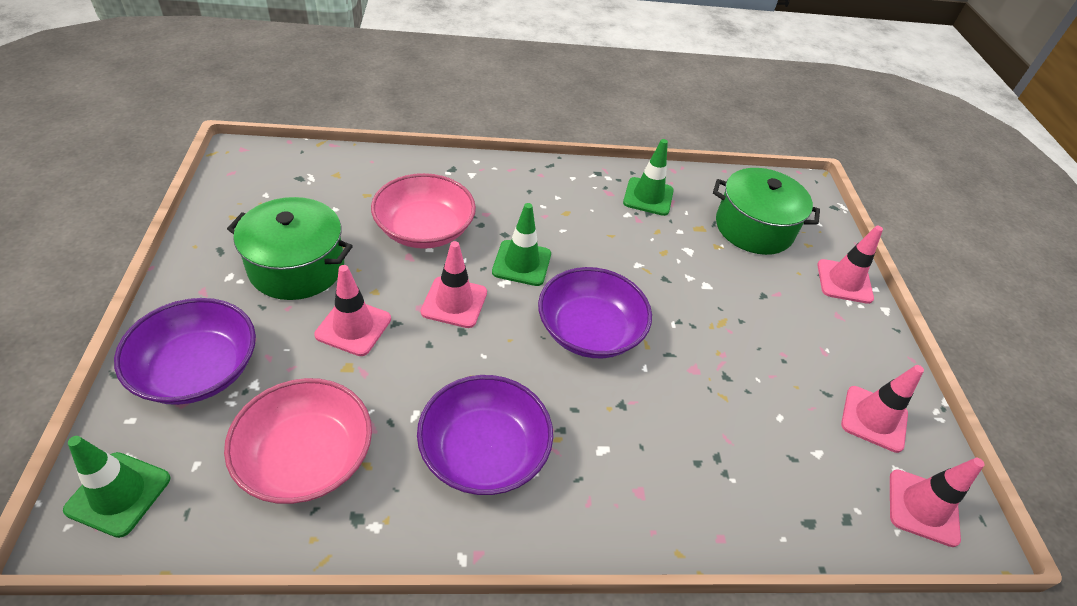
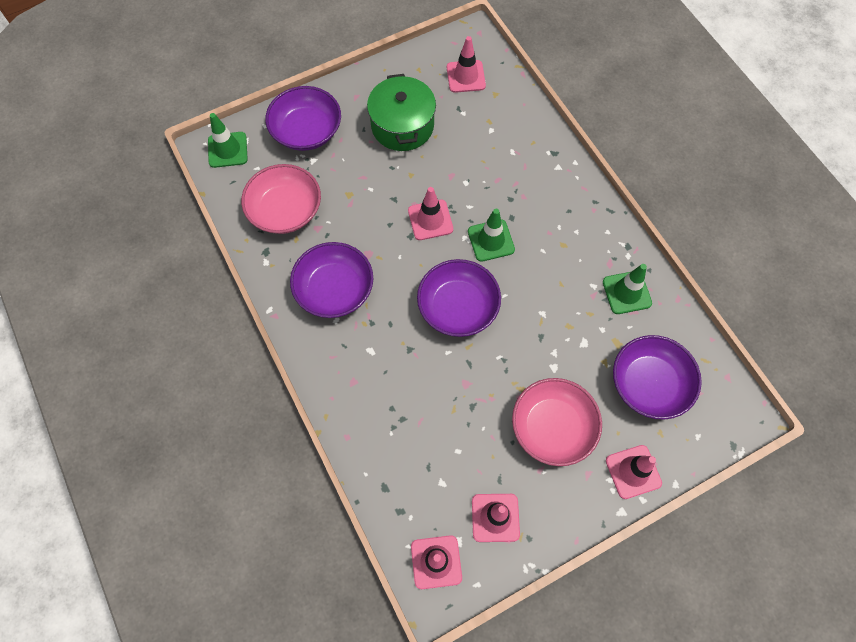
camera: 70 degrees right, 20 degrees up
(353, 327) = (377, 180): pink traffic cone -> pink traffic cone (466, 76)
(424, 229) = (481, 170): pink bowl -> pink bowl (552, 427)
(754, 228) = (649, 384): green pot -> purple bowl

